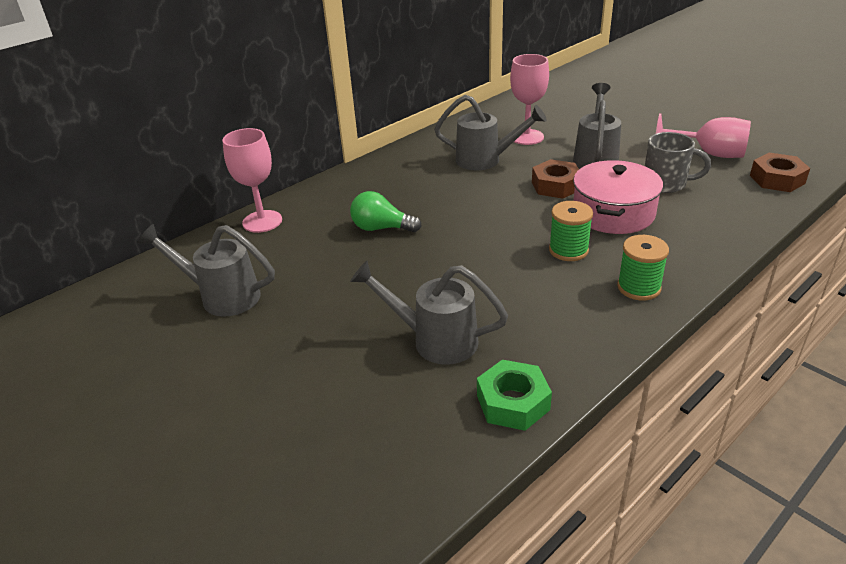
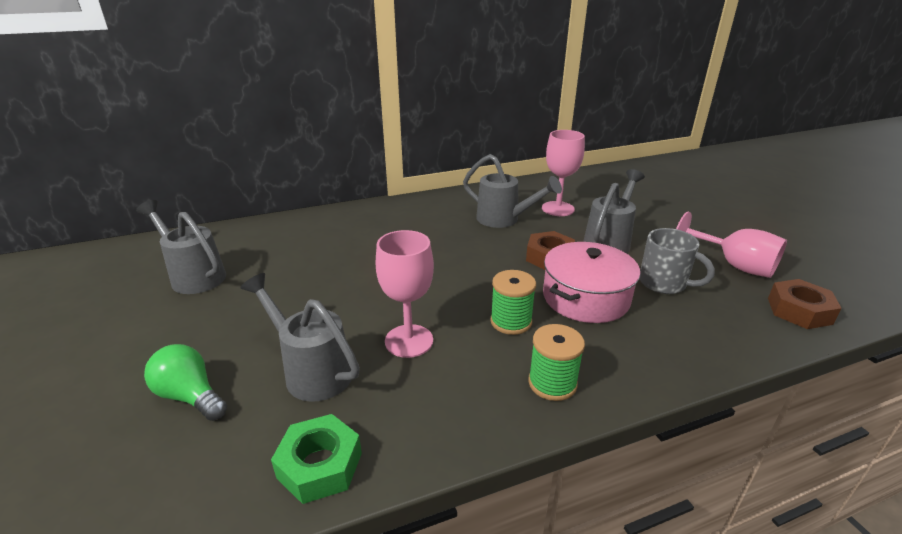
camera: 20 degrees right, 5 degrees down
(262, 221) = (283, 225): pink goblet -> pink goblet (409, 341)
(381, 228) = (365, 255): green light bulb -> green light bulb (190, 396)

